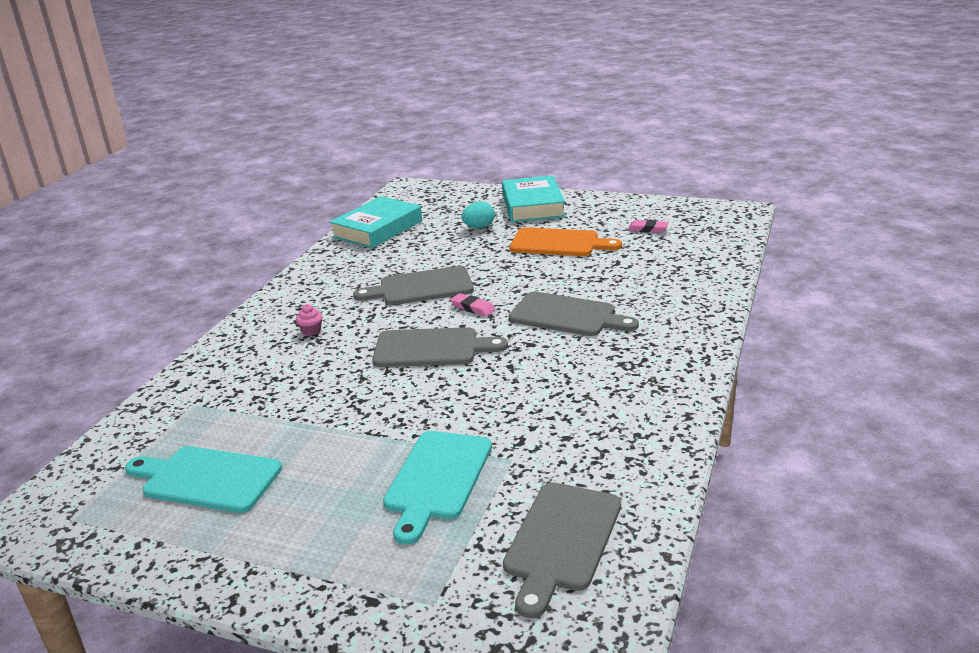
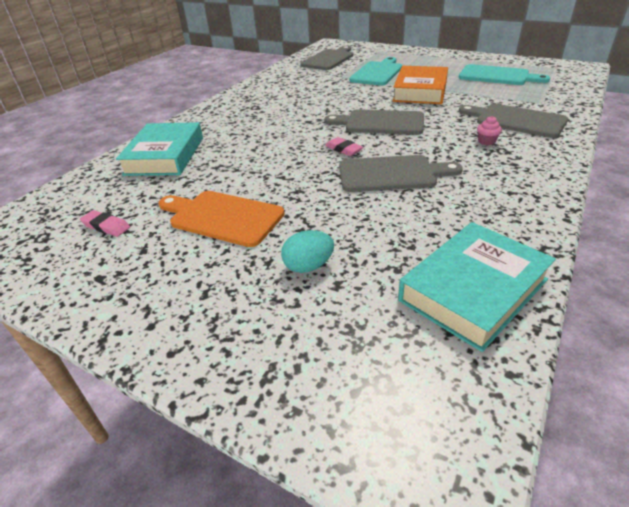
camera: 170 degrees left, 10 degrees up
(364, 422) = (420, 91): none -> orange book
(533, 206) = (202, 312): turquoise book -> turquoise book (165, 156)
(567, 316) = (270, 137): grey cutting board -> grey cutting board (516, 120)

